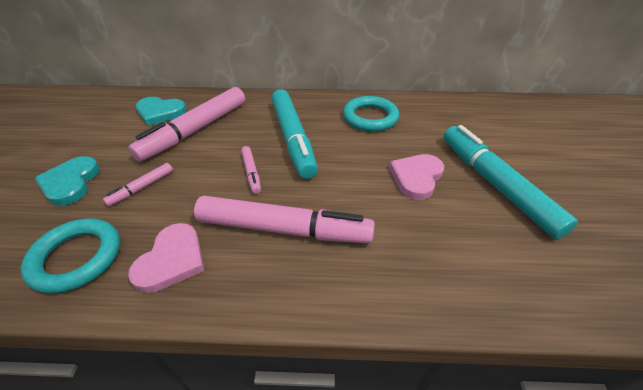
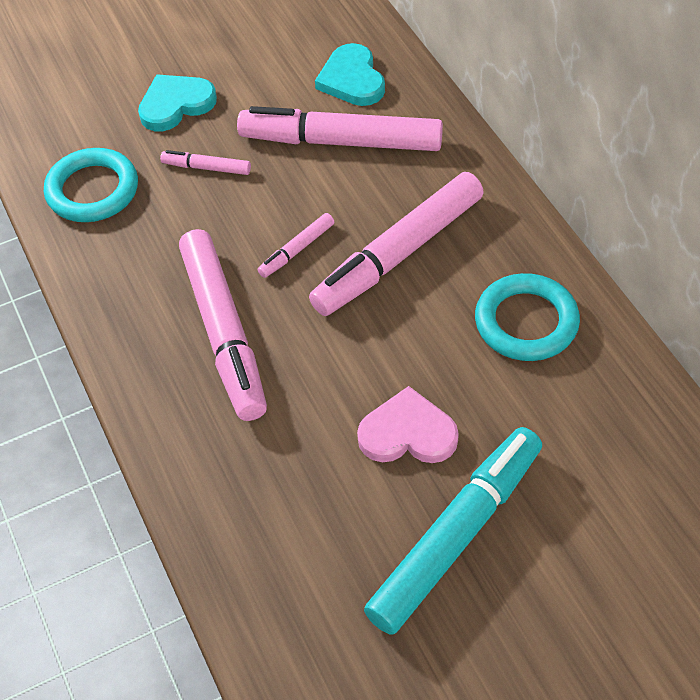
camera: 65 degrees right, 10 degrees up
(172, 260) = (130, 263): pink heart -> none
(292, 138) = (398, 254): turquoise marker -> pink marker

